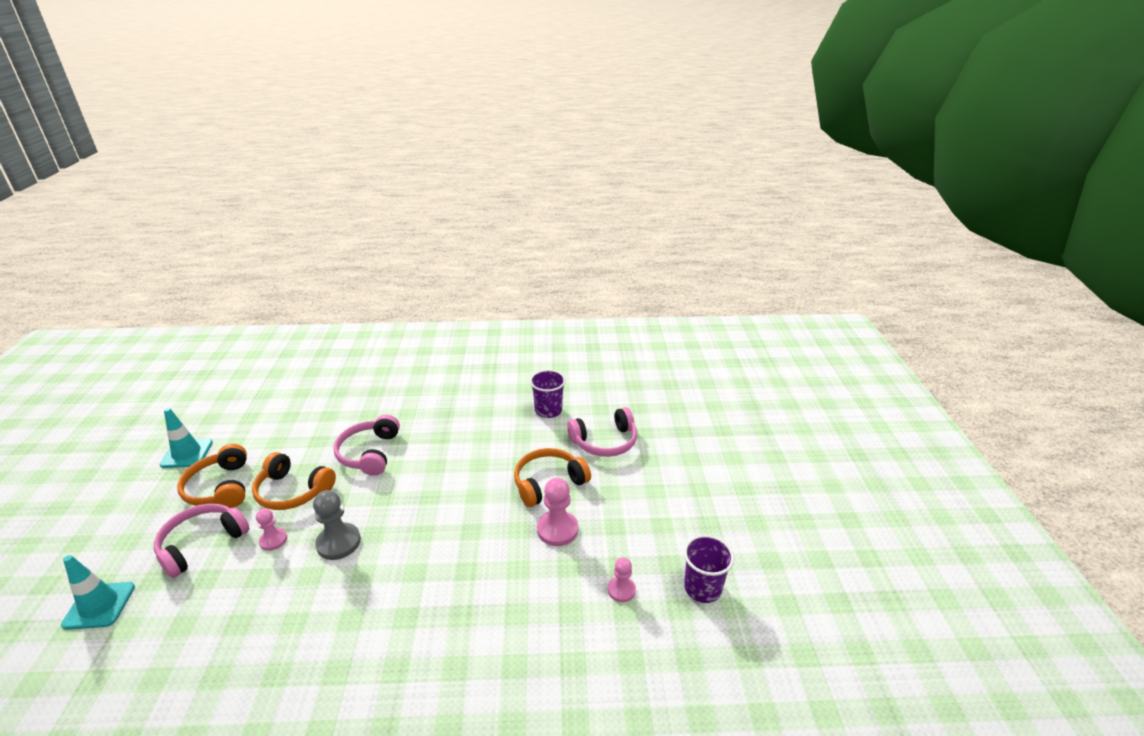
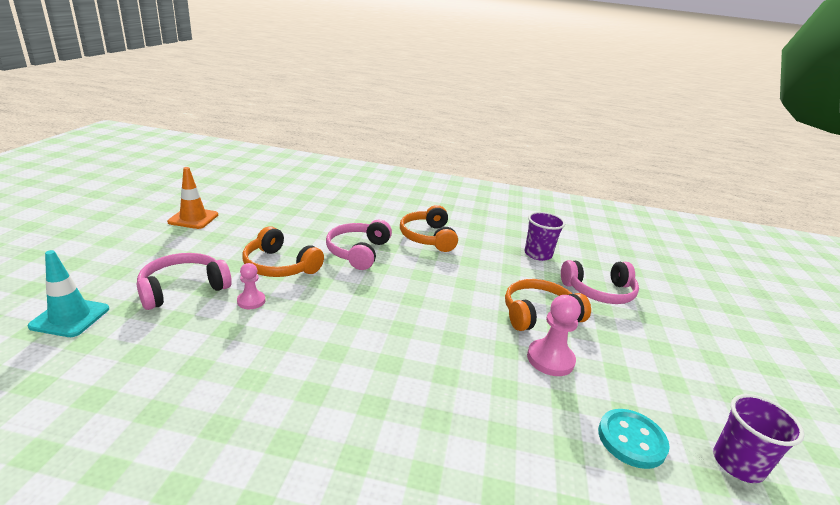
camera: 10 degrees right, 5 degrees down
(187, 453) = (193, 218): turquoise traffic cone -> orange traffic cone
(220, 488) = (214, 249): orange headphones -> orange headphones (428, 237)
(338, 542) = (314, 318): grey pawn -> none
(621, 590) = (631, 440): pink pawn -> turquoise button

